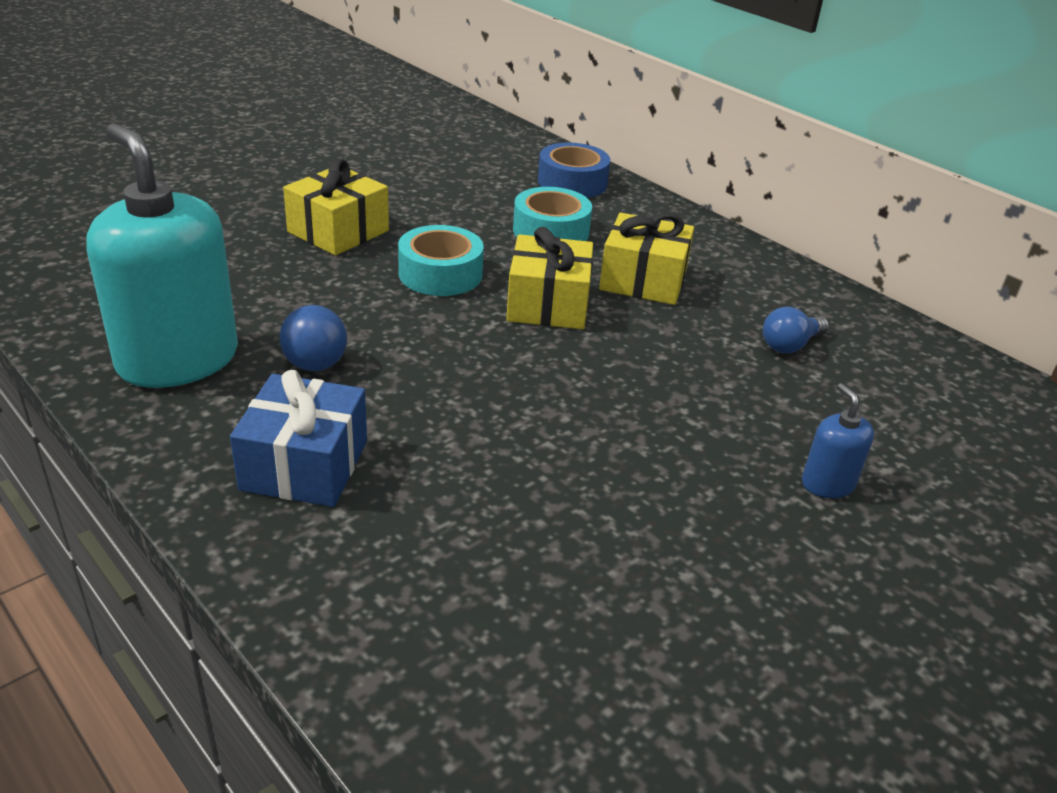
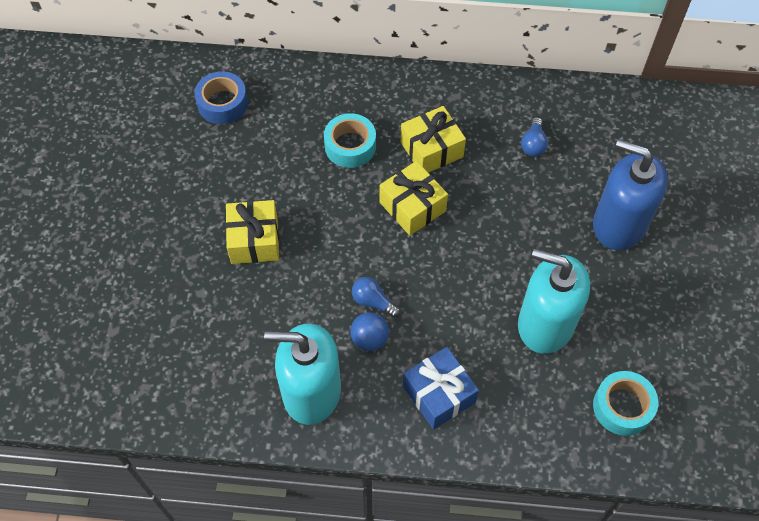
camera: 40 degrees left, 25 degrees up
(374, 341) = (373, 301): none -> blue light bulb
(440, 274) = (342, 228): turquoise tape -> turquoise tape (622, 407)
(559, 504) = (545, 324): none -> turquoise soap dispenser
(572, 182) = (311, 90): blue tape -> blue tape (222, 103)
(827, 484) = (619, 224): blue soap dispenser -> blue soap dispenser, size x2.33

